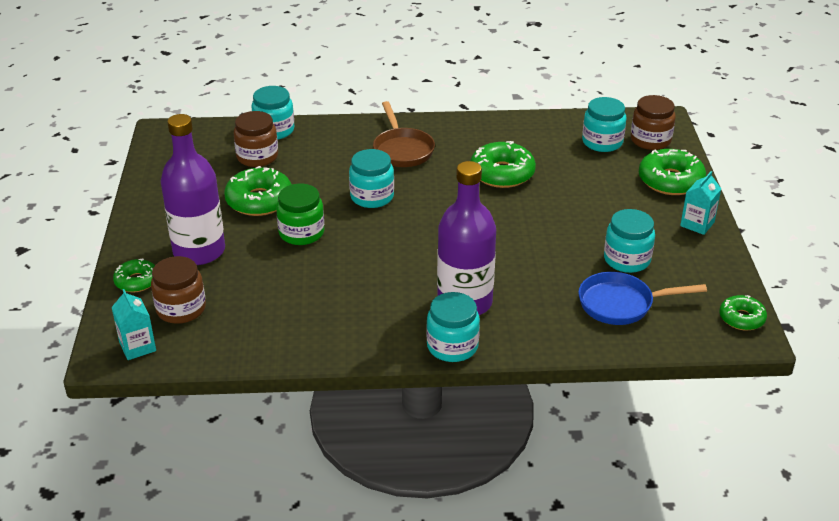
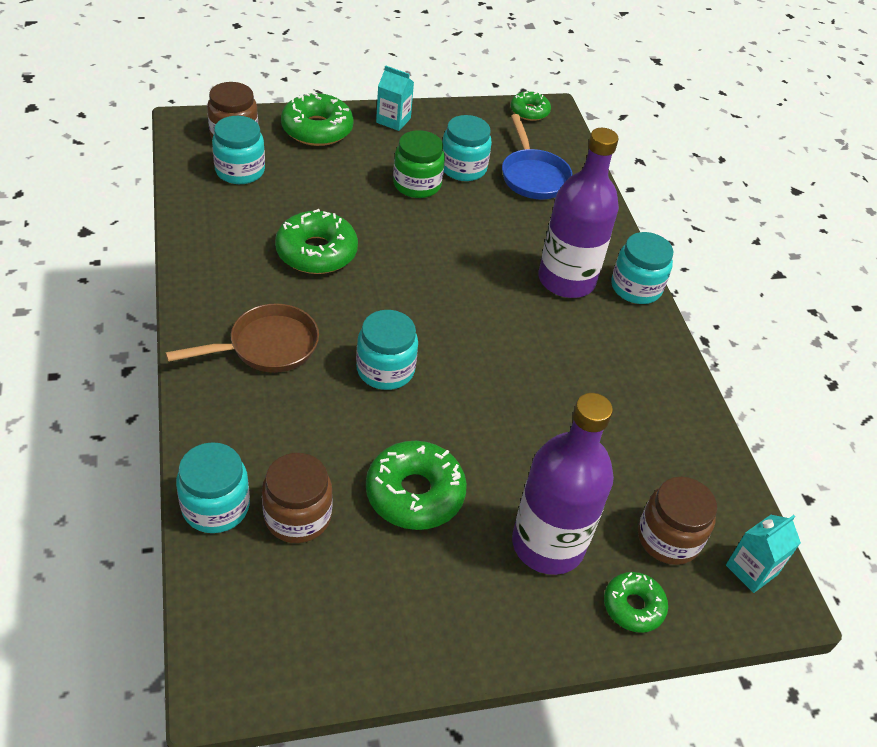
camera: 105 degrees left, 10 degrees up
(301, 233) = (479, 434): green jar -> green jar (417, 184)

